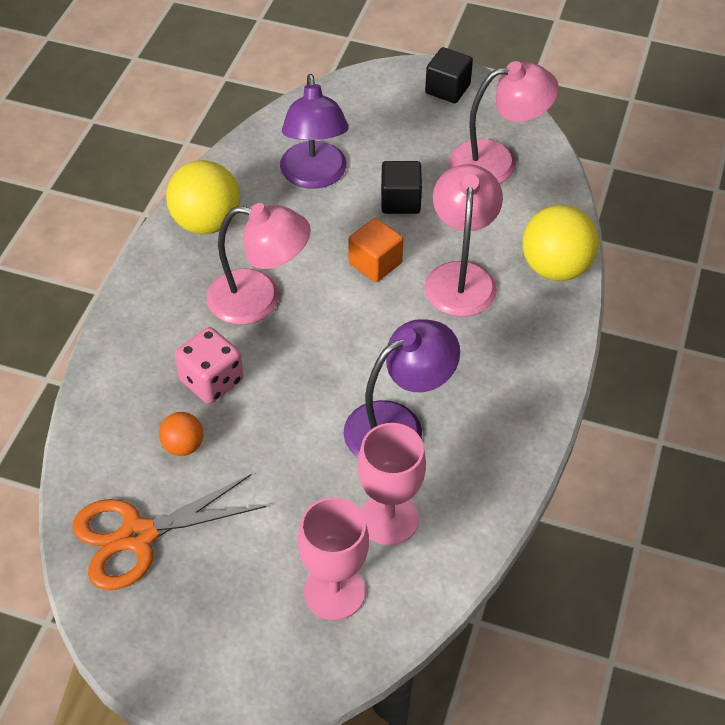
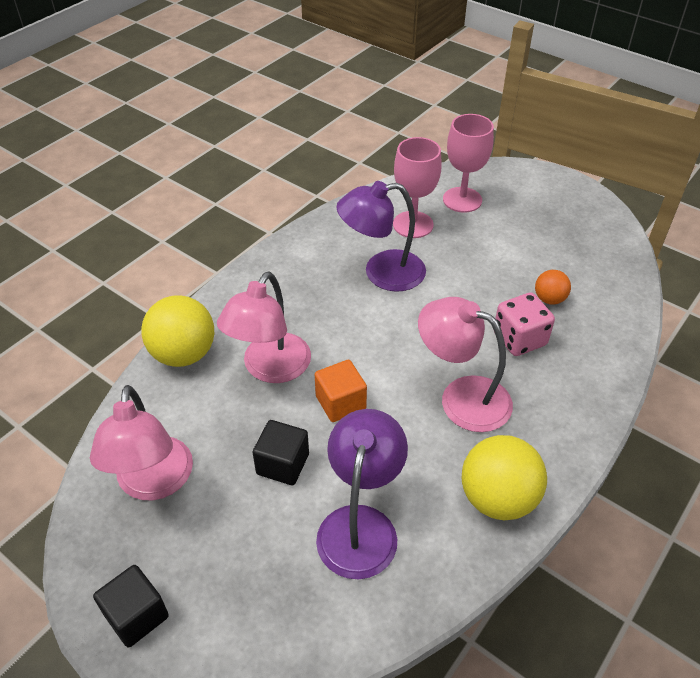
camera: 160 degrees left, 5 degrees down
(138, 536) = (587, 254): orange scissors -> none
(497, 161) = (154, 483): pink lamp -> pink lamp turned 105 degrees counterclockwise

